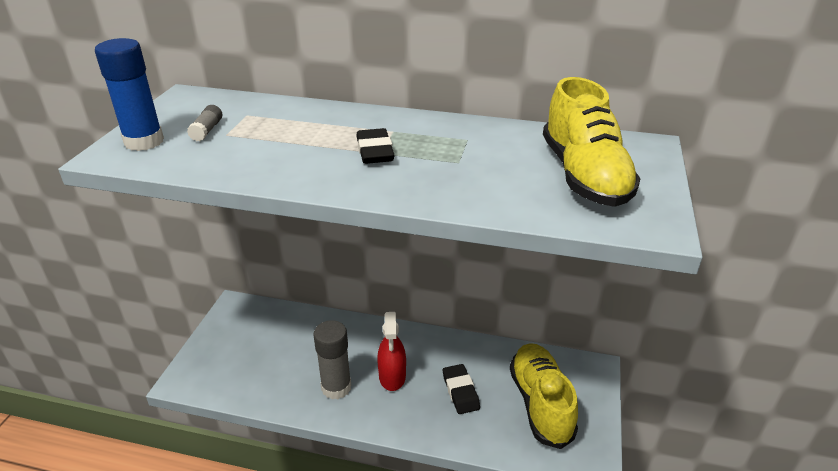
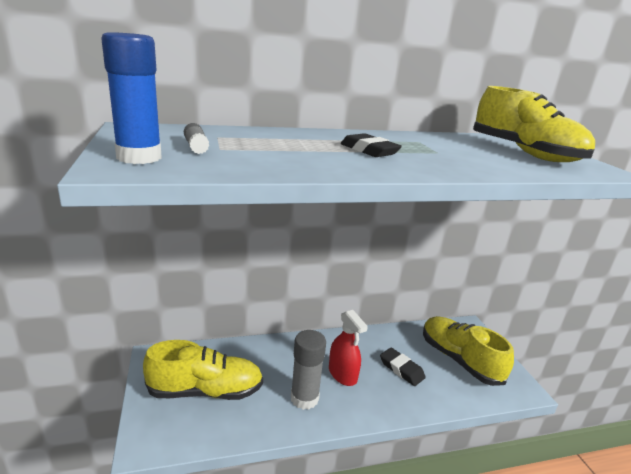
camera: 30 degrees left, 10 degrees down
(255, 351) = (205, 391): none -> yellow shoe

